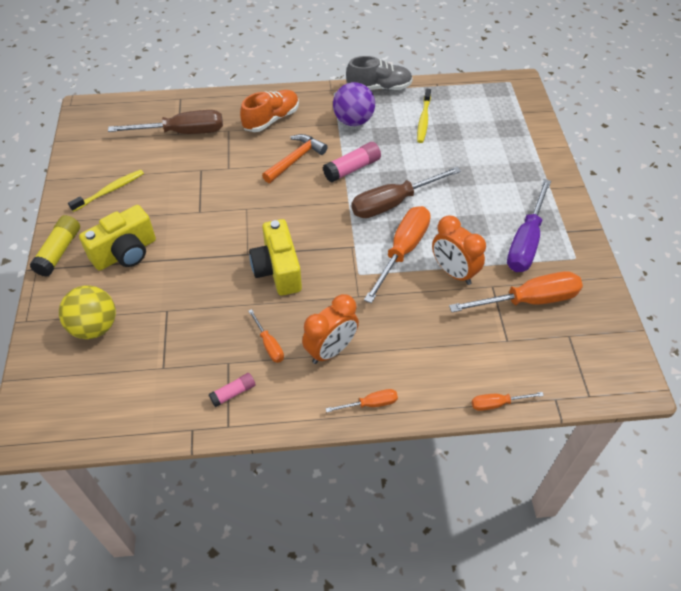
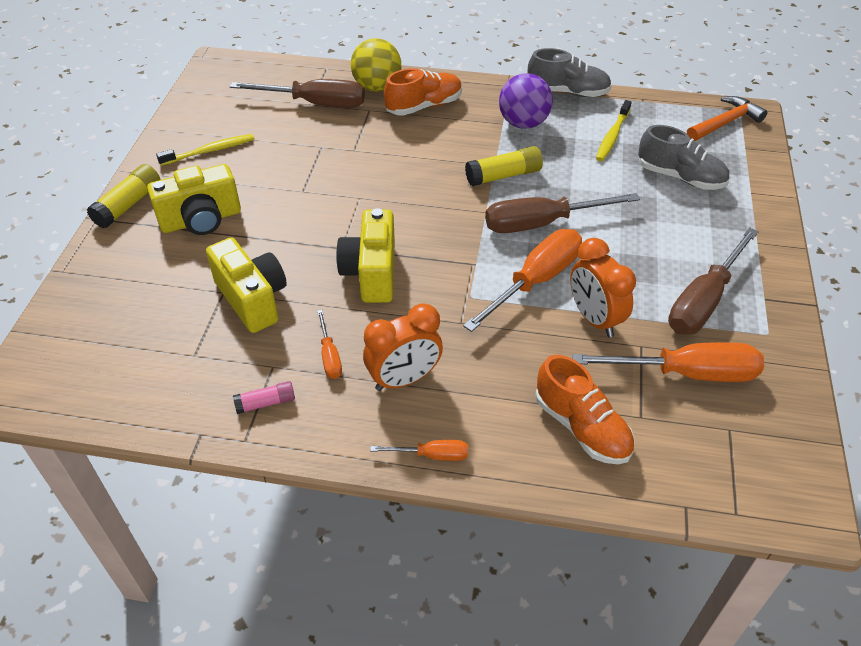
camera: 15 degrees right, 5 degrees down
(95, 327) = (135, 293): yellow ball -> yellow ball (377, 87)
(192, 311) = (252, 299): none -> yellow camera
(295, 159) = (437, 154): orange hammer -> orange hammer (725, 123)
(352, 168) = (503, 175): pink glue stick -> yellow glue stick
(469, 357) = (581, 427): none -> orange shoe
(482, 145) = (680, 177): none -> grey shoe
(497, 404) = (602, 494): orange screwdriver -> none
(526, 241) = (704, 301): purple screwdriver -> brown screwdriver

